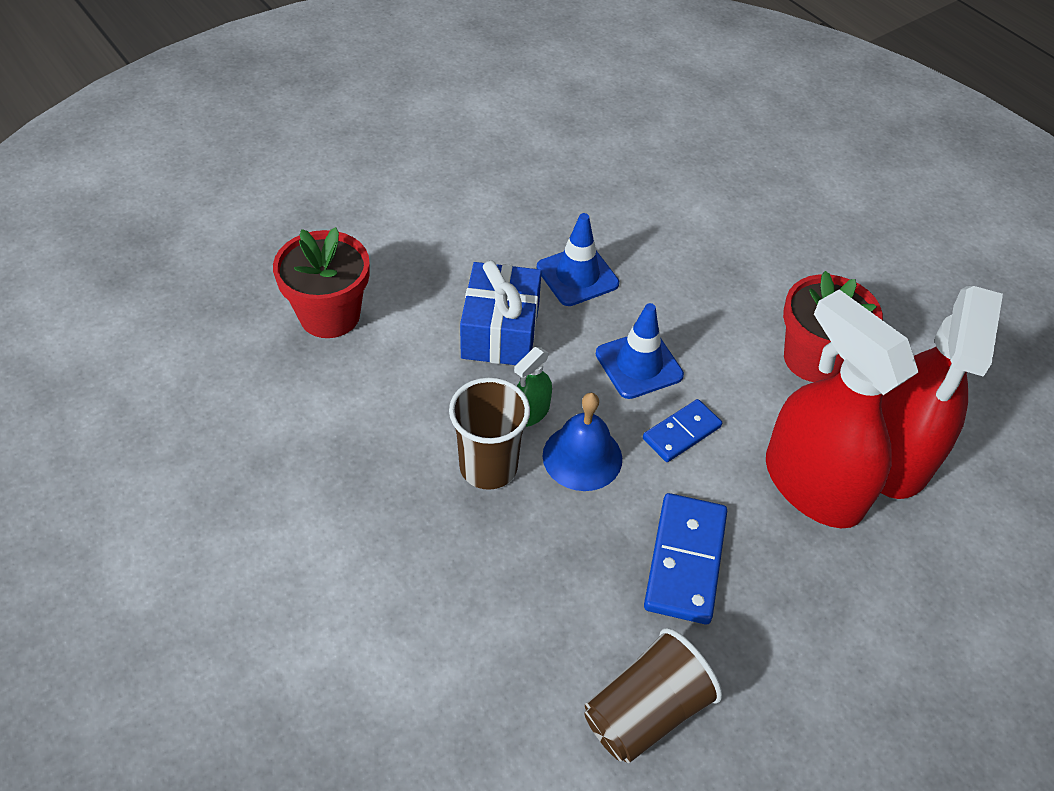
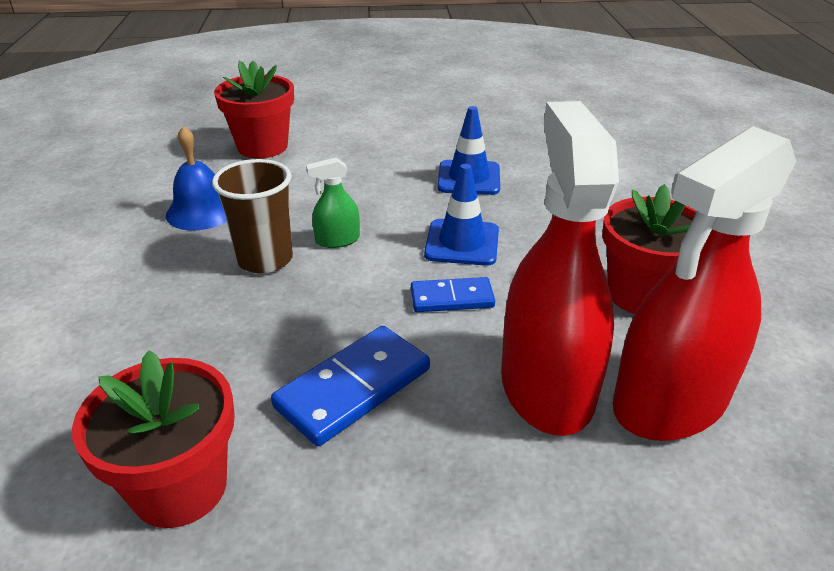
camera: 35 degrees right, 15 degrees down
(500, 331) = (370, 189): blue gift -> none
(582, 457) = (346, 281): blue bell -> blue bell (201, 211)
(645, 711) = (180, 487): brown cup -> red flower pot

